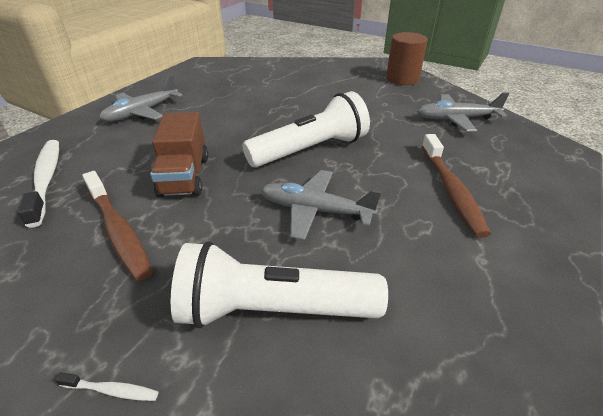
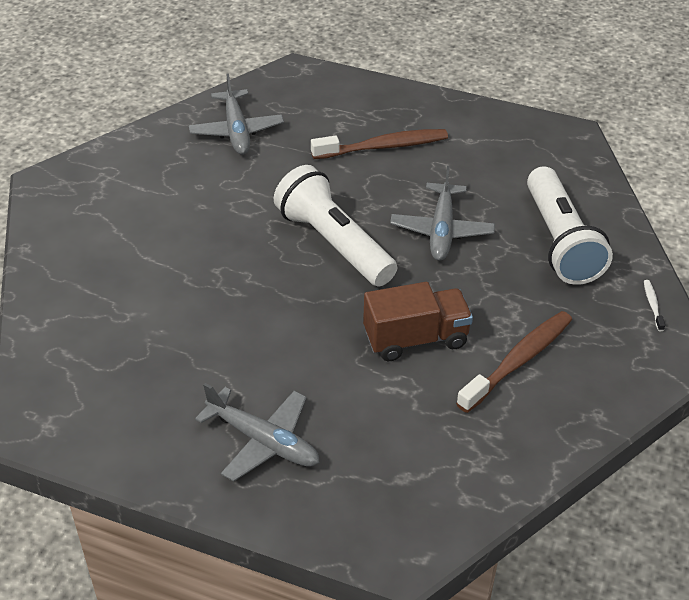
camera: 100 degrees left, 5 degrees up
(46, 179) = (459, 468): white toothbrush -> none
(402, 79) = (112, 168): brown cylinder -> none

